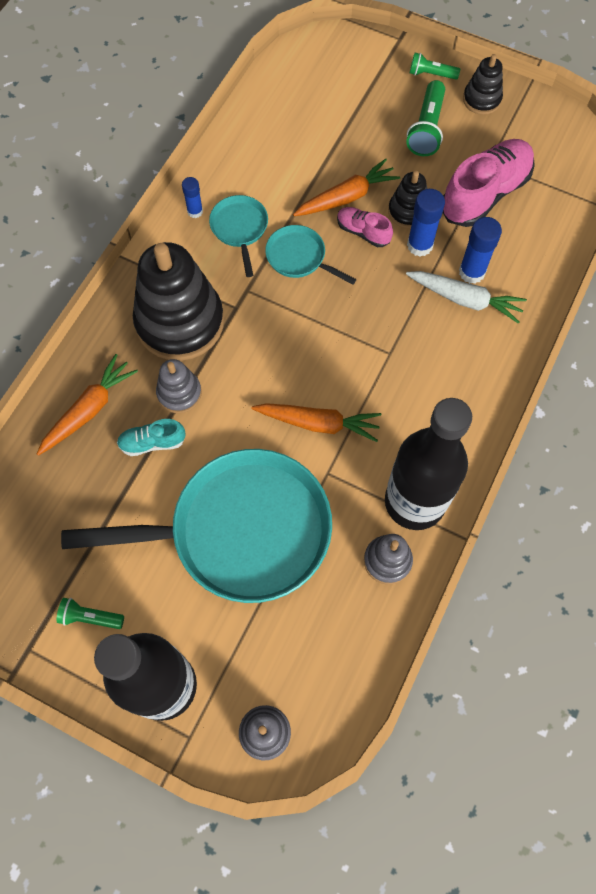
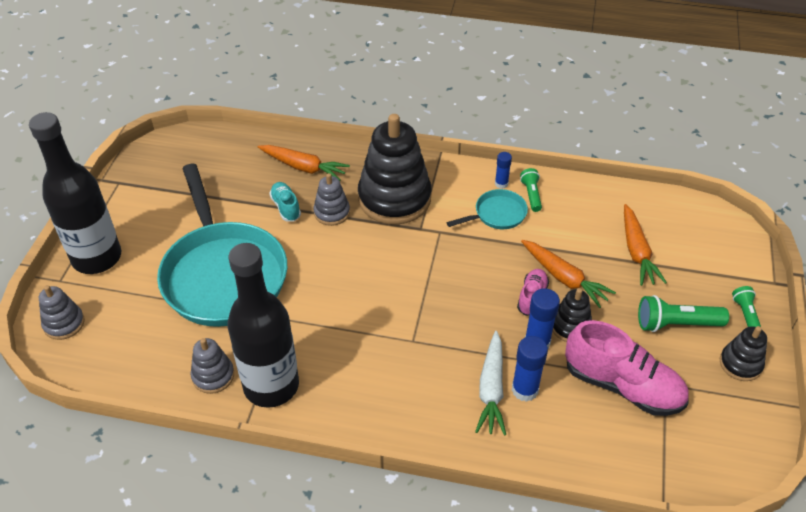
camera: 75 degrees right, 20 degrees down
(90, 617) = (144, 207): green flashlight -> green flashlight (531, 195)
(299, 257) = (485, 258): turquoise pan -> none
(318, 423) = (329, 304): orange carrot -> orange carrot (636, 252)

